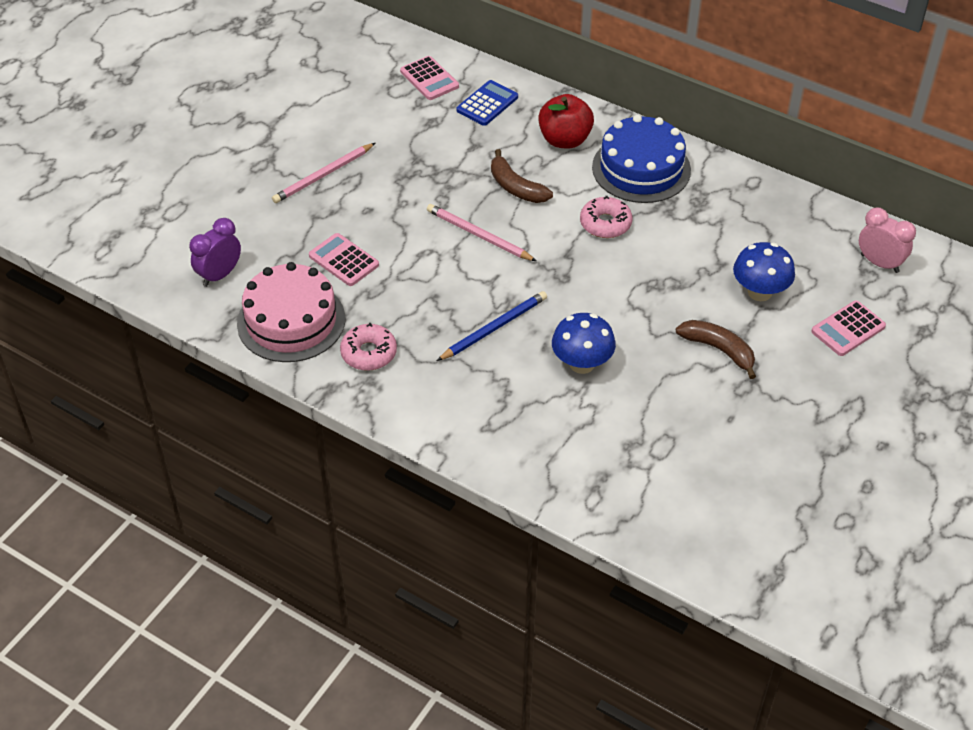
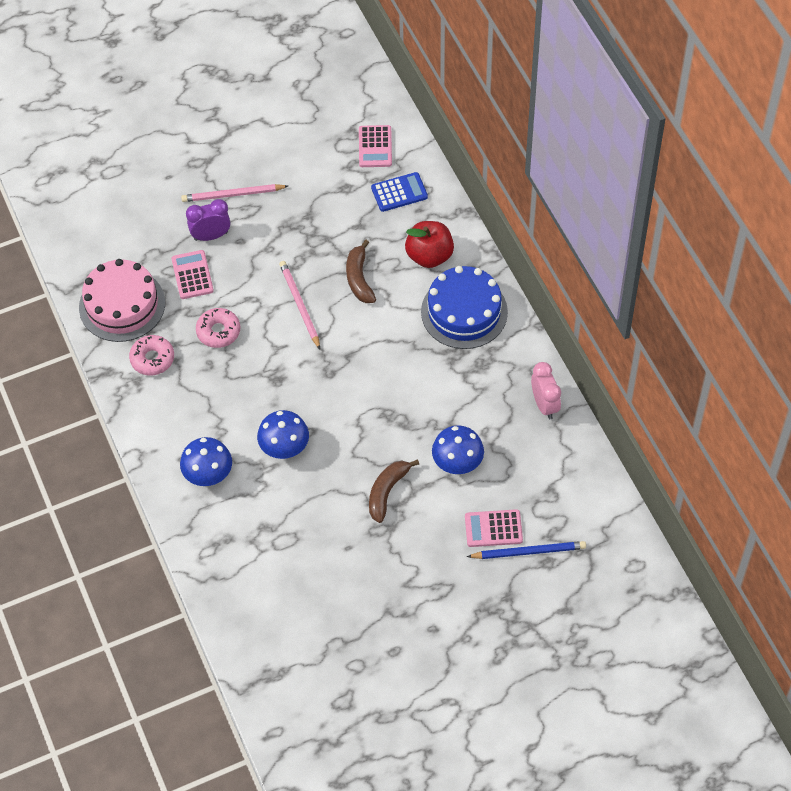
camera: 35 degrees right, 10 degrees up
(219, 275) = (103, 242): purple clock -> purple clock (211, 236)
(494, 328) = (249, 386): blue pencil -> blue pencil (528, 552)
(527, 428) = (208, 475): none -> blue mushroom
(605, 223) = (397, 345): pink donut -> pink donut (218, 331)
(719, 350) = (387, 492): brown banana -> brown banana turned 135 degrees counterclockwise
(879, 263) = (568, 490): pink clock -> pink clock (544, 405)

